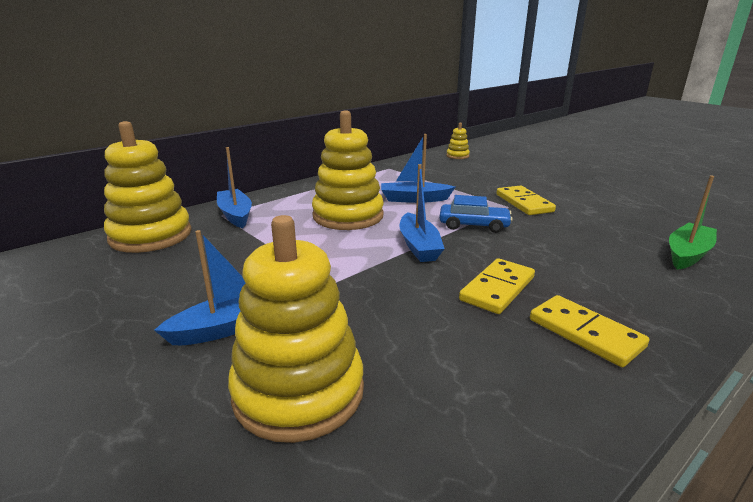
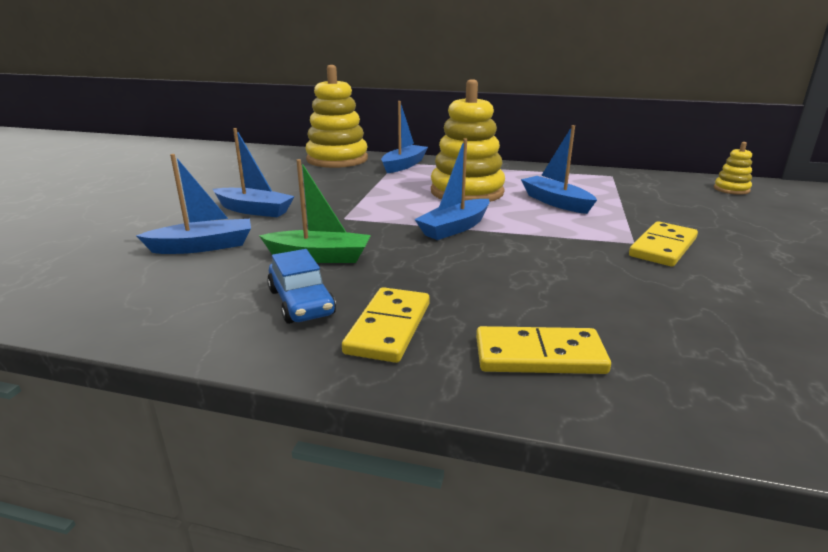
camera: 55 degrees right, 0 degrees up
(298, 392) = (203, 246): yellow stacking toy -> blue boat
(474, 225) = (544, 237): blue car -> blue car (301, 302)
(497, 289) = (421, 274): yellow domino -> yellow domino (539, 356)
(687, 254) = (716, 373): green boat -> green boat (319, 257)

